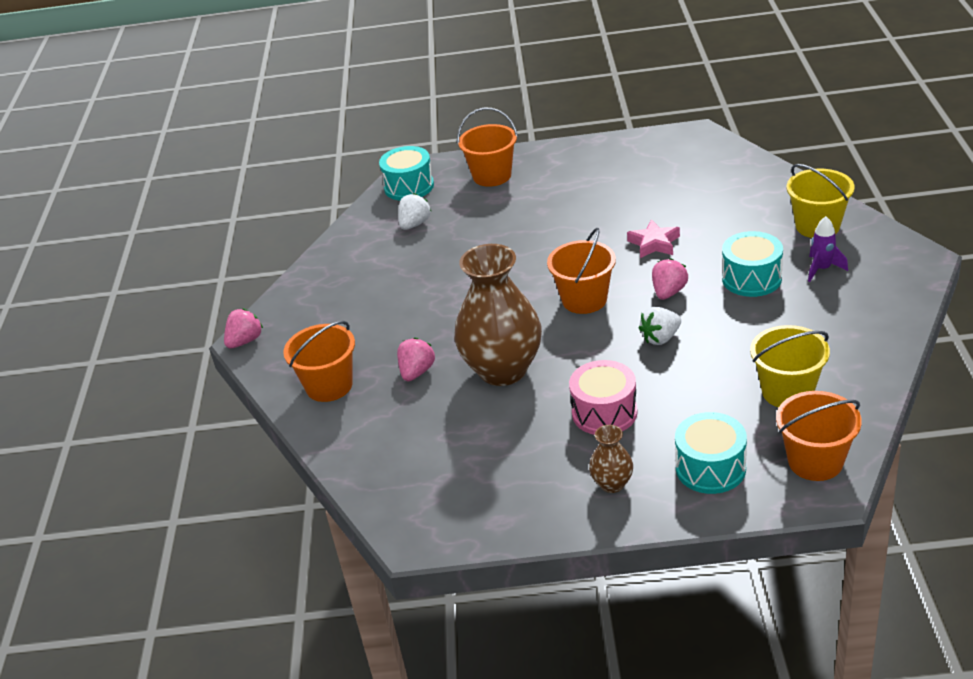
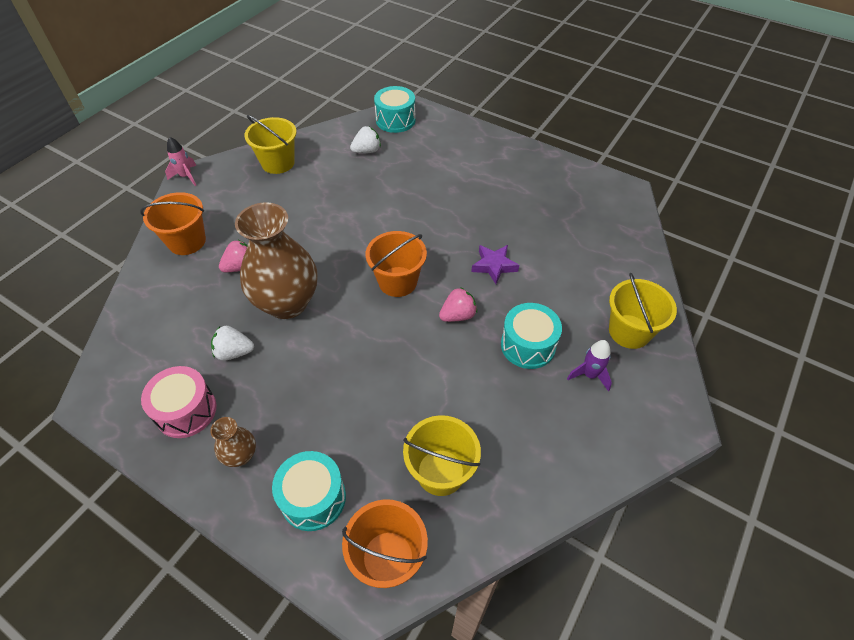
camera: 30 degrees right, 15 degrees up
(245, 341) = (186, 176): pink strawberry -> pink rocket
(333, 279) = (278, 163): none -> yellow bucket
(492, 176) = (452, 142): orange bucket -> none
(604, 412) = (304, 388): pink drum -> pink drum (186, 411)
(654, 243) = (494, 266): pink star -> purple star
(660, 338) = (409, 352): white strawberry -> white strawberry (234, 352)

